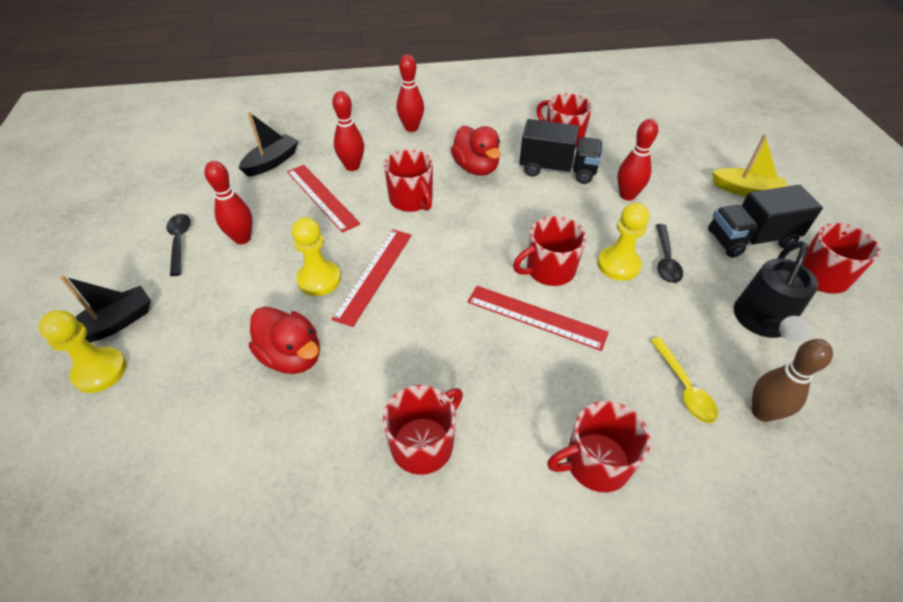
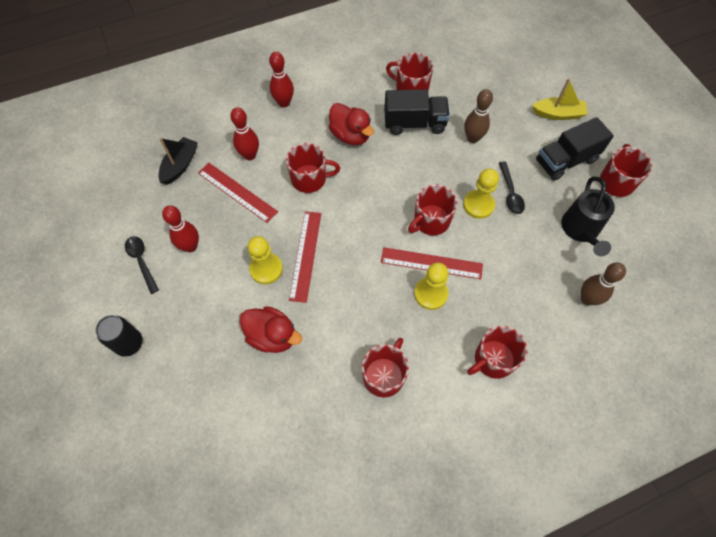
camera: 15 degrees left, 15 degrees up
(100, 371) = (140, 382): yellow pawn -> yellow pawn (430, 294)
(114, 324) = (129, 343): black boat -> black can
(411, 200) = (309, 179): red mug -> red mug turned 45 degrees counterclockwise
(627, 195) = (472, 138): red bowling pin -> brown bowling pin
(684, 387) = (538, 293): yellow spoon -> none

